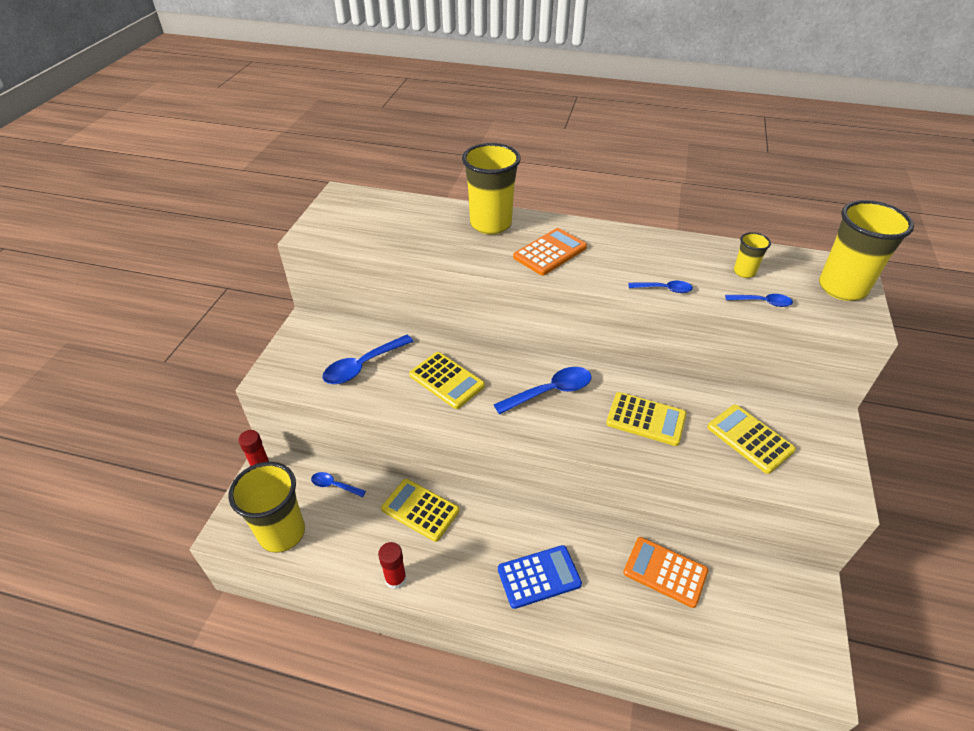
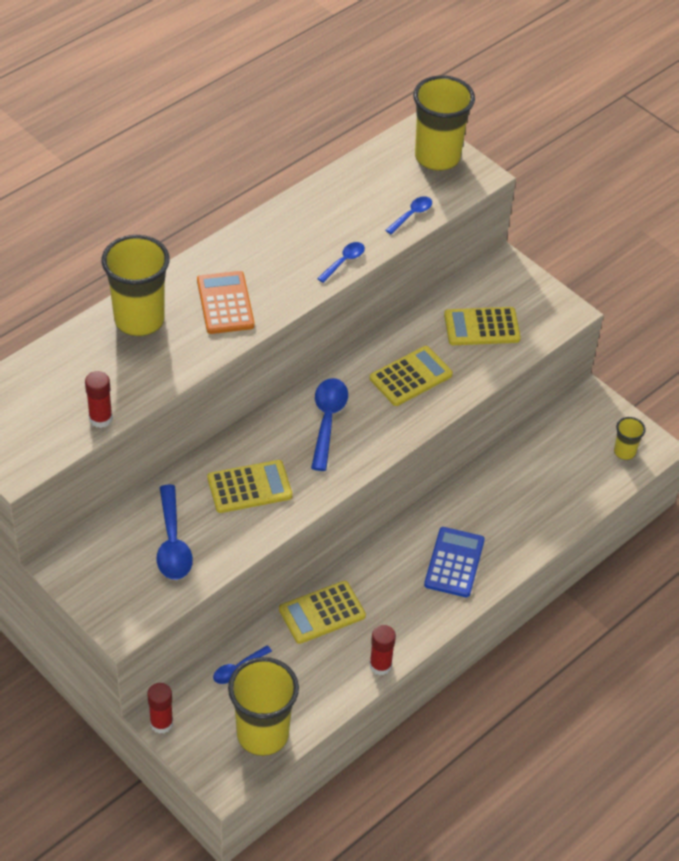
camera: 60 degrees left, 5 degrees up
(384, 247) = (100, 419): none -> red glue stick
(665, 572) = (512, 477): orange calculator -> none
(744, 272) = (368, 198): yellow cup -> yellow cup (624, 452)

